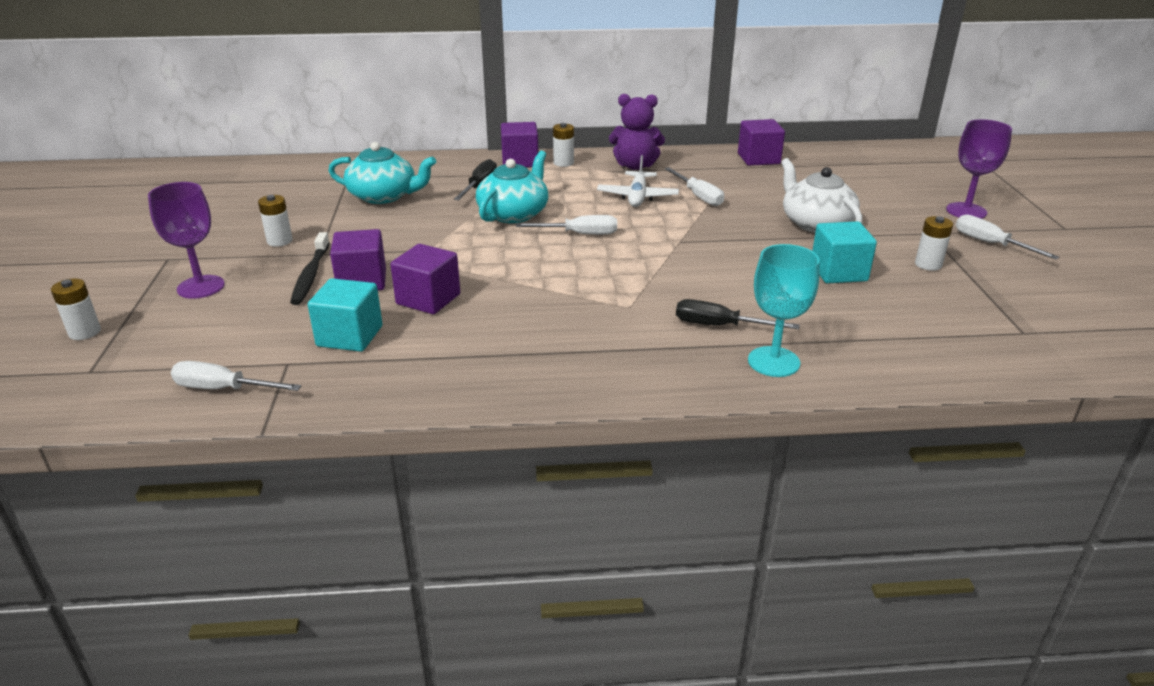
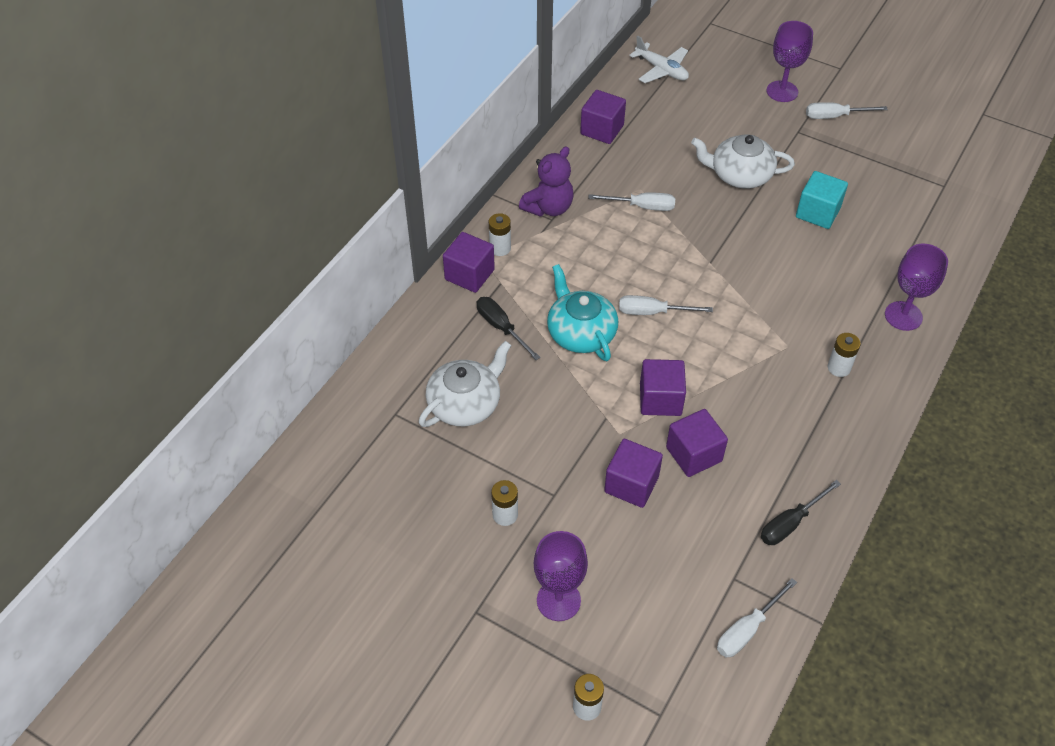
camera: 55 degrees left, 20 degrees up
(310, 275) = (594, 515): black toothbrush -> none
(350, 336) = (719, 525): turquoise cube -> none
(384, 196) = (465, 403): turquoise teapot -> white teapot
(478, 266) = (660, 399): none -> purple cube
(579, 234) = (652, 312): white screwdriver -> white screwdriver turned 120 degrees counterclockwise
(637, 197) = (612, 241): white plane -> white plane (661, 70)
(720, 326) = (845, 315): black screwdriver -> black screwdriver (790, 523)
(773, 362) = (903, 316): turquoise goblet -> purple goblet
(928, 264) = (839, 164): white battery -> white battery (839, 368)

